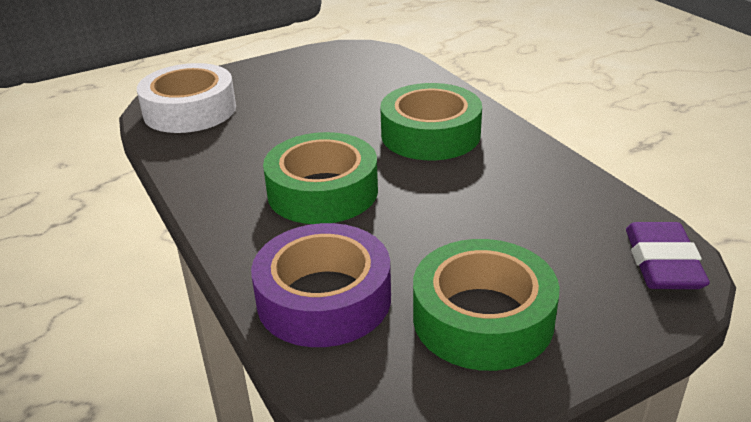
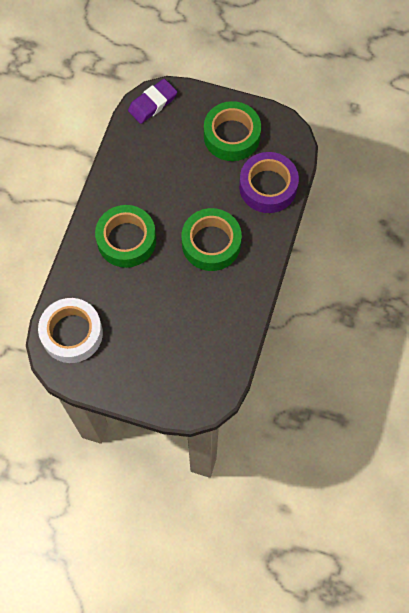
camera: 135 degrees left, 35 degrees up
(190, 110) = (202, 373): white tape -> white tape (72, 333)

